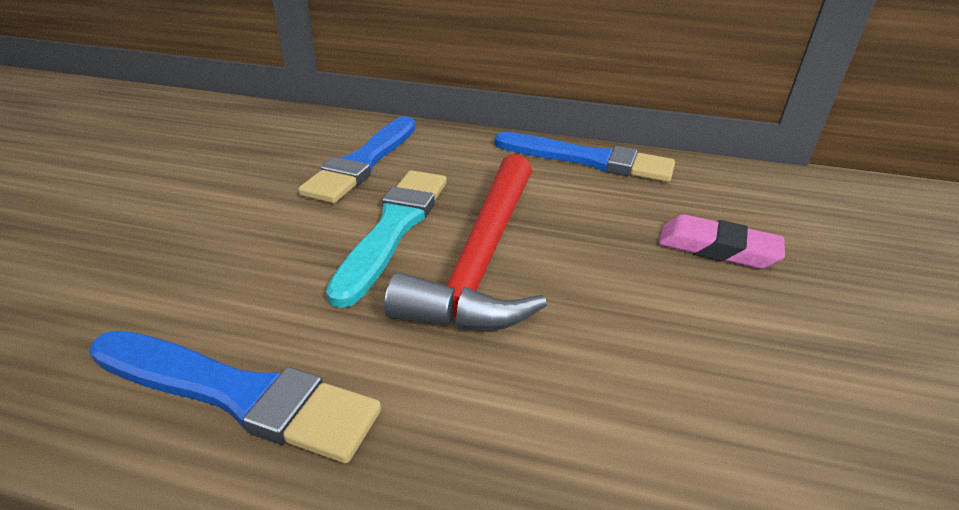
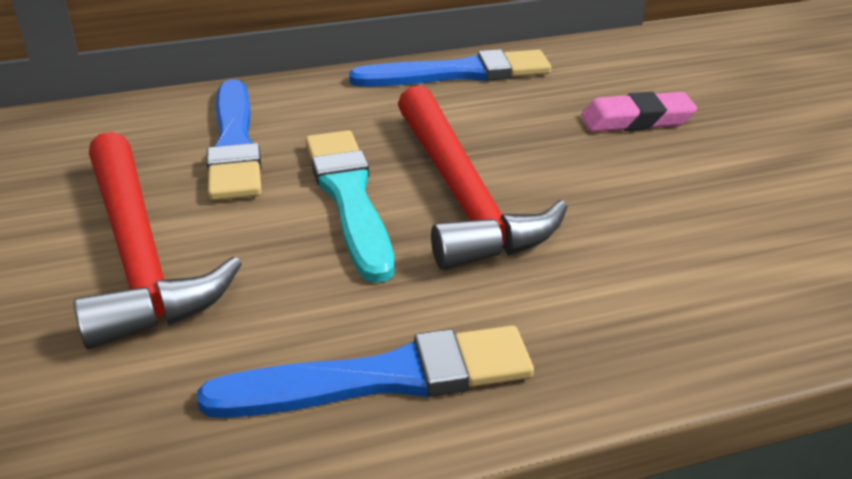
camera: 30 degrees left, 0 degrees up
(212, 218) = (139, 256): none -> red hammer

